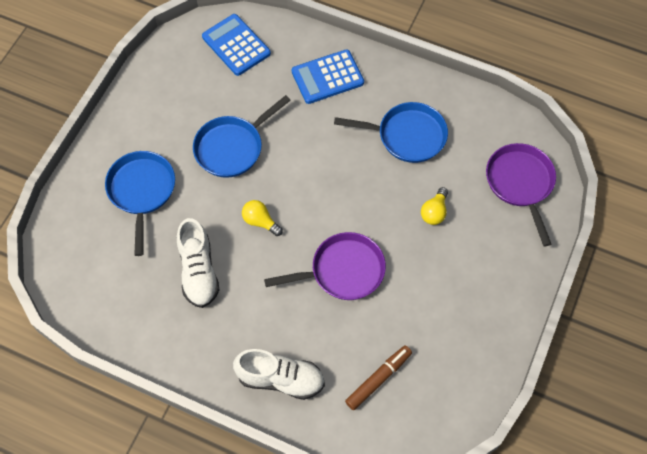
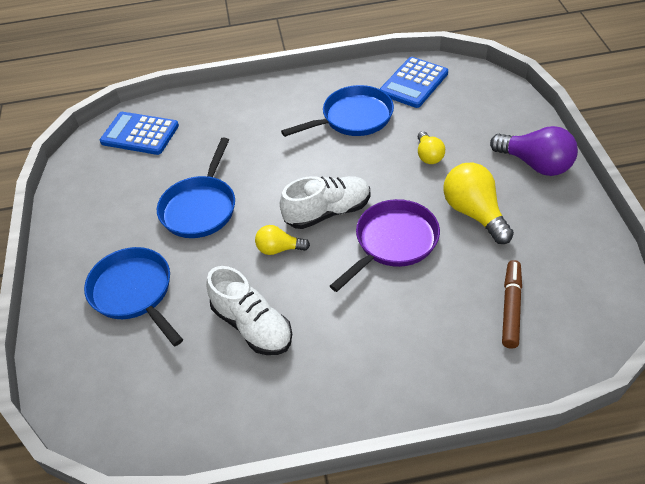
camera: 30 degrees left, 15 degrees down
(280, 379) = (421, 368): white shoe -> white shoe (328, 212)
(327, 77) = (245, 115): blue calculator -> blue calculator (413, 83)
(422, 287) = (474, 213): none -> yellow light bulb
(509, 276) = (535, 164): none -> purple light bulb
(520, 184) = (476, 101): purple pan -> none

